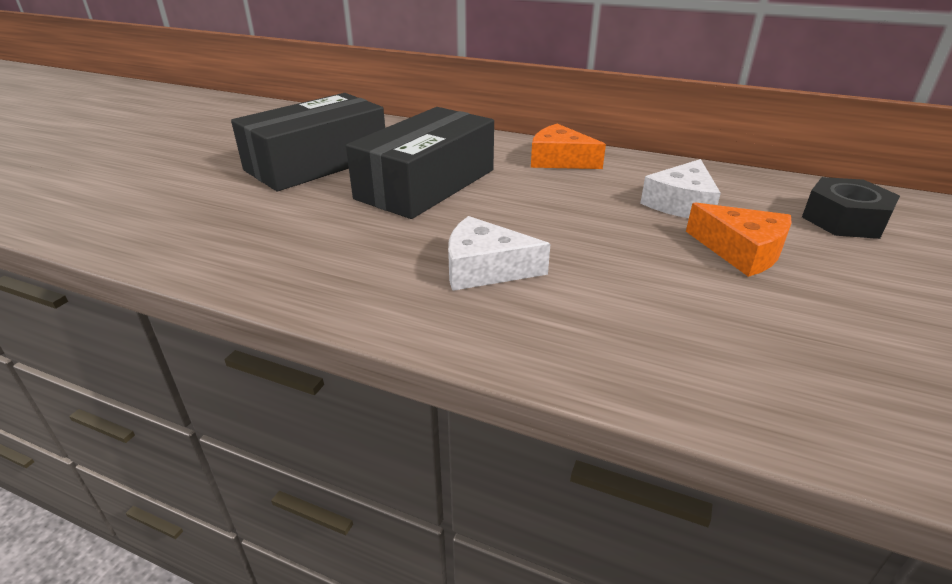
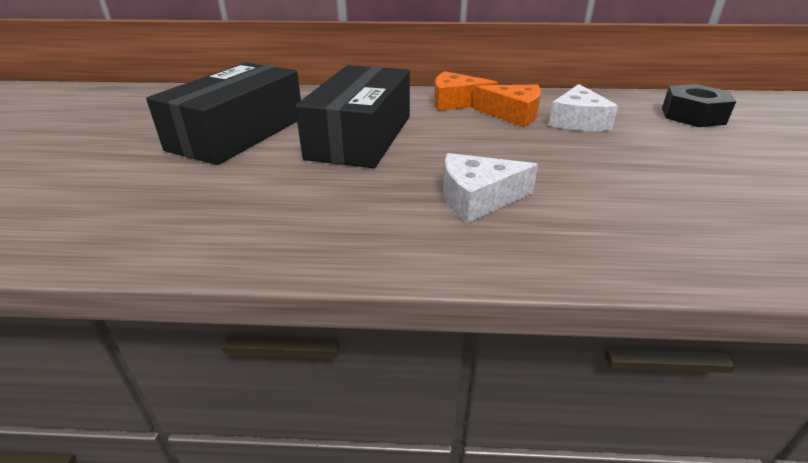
camera: 20 degrees left, 0 degrees up
(741, 251) = (652, 148): orange cheese -> orange cheese (513, 114)

